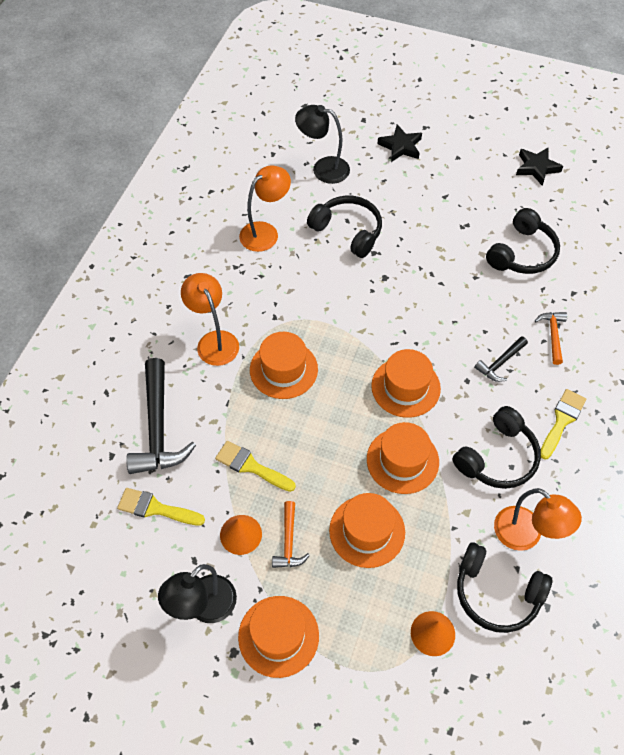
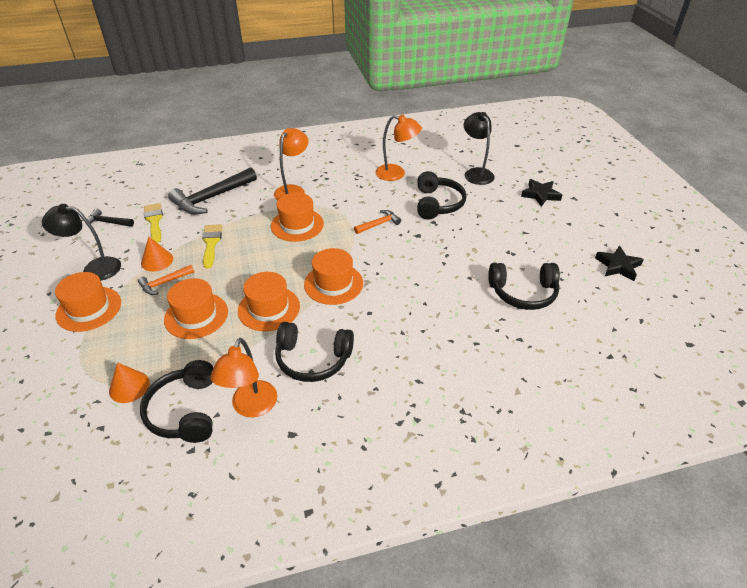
camera: 55 degrees right, 15 degrees down
(500, 363) = (403, 324): black hammer -> black hammer (108, 222)
(553, 335) = (462, 344): orange hammer -> orange hammer (379, 224)
(562, 421) = (382, 385): yellow brush -> none

